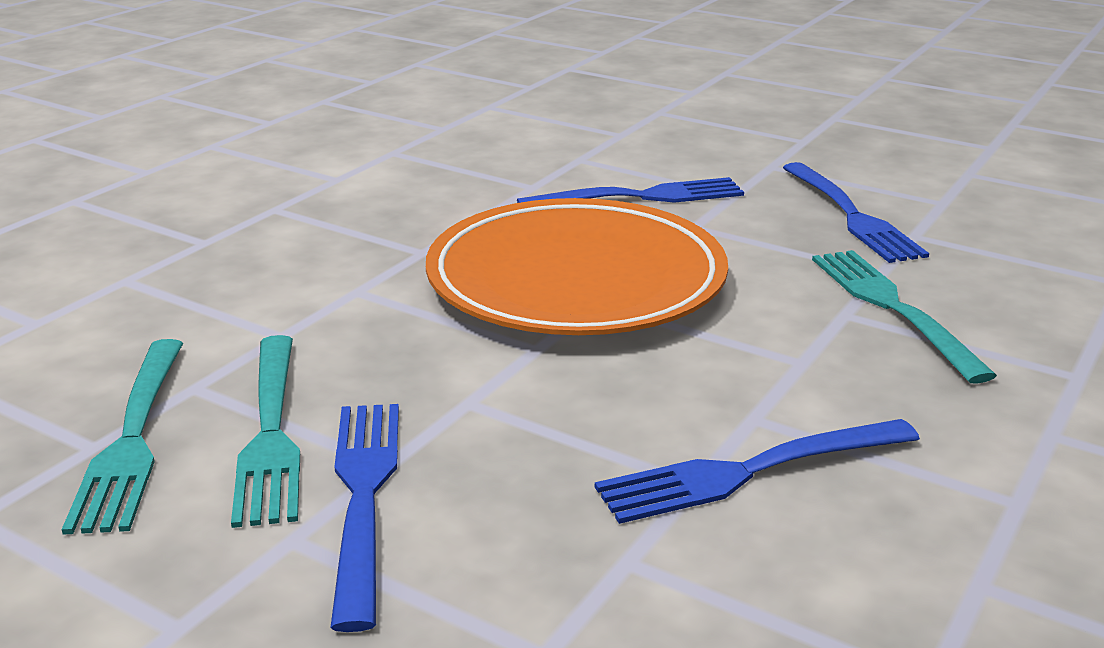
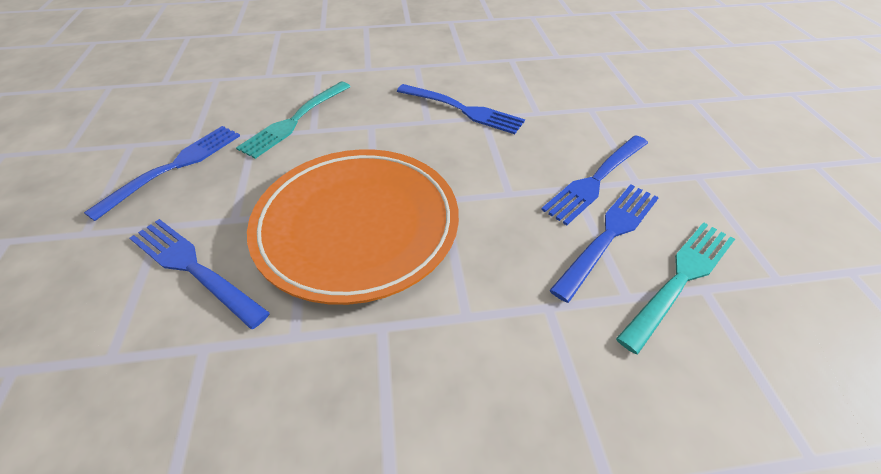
camera: 130 degrees left, 20 degrees up
(271, 432) = (609, 235): turquoise fork -> blue fork

